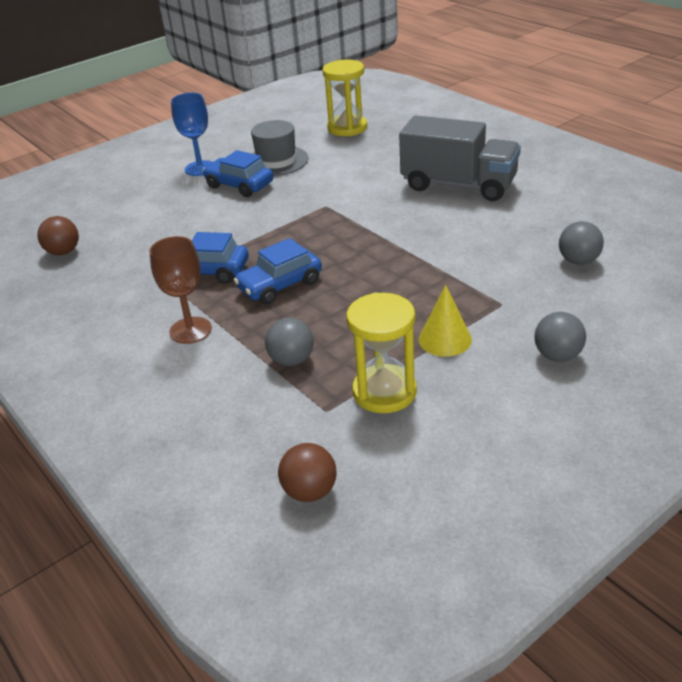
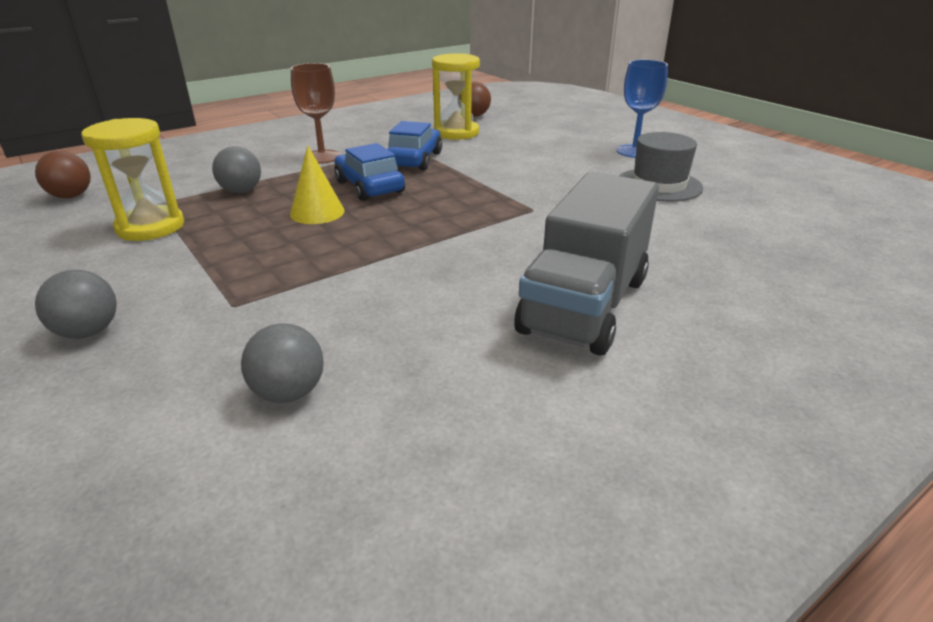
camera: 90 degrees right, 5 degrees down
(239, 185) = (592, 168): blue car -> none
(347, 128) = (784, 228): yellow hourglass -> yellow hourglass (456, 133)
(445, 339) = (198, 262): yellow cone -> yellow cone (317, 212)

